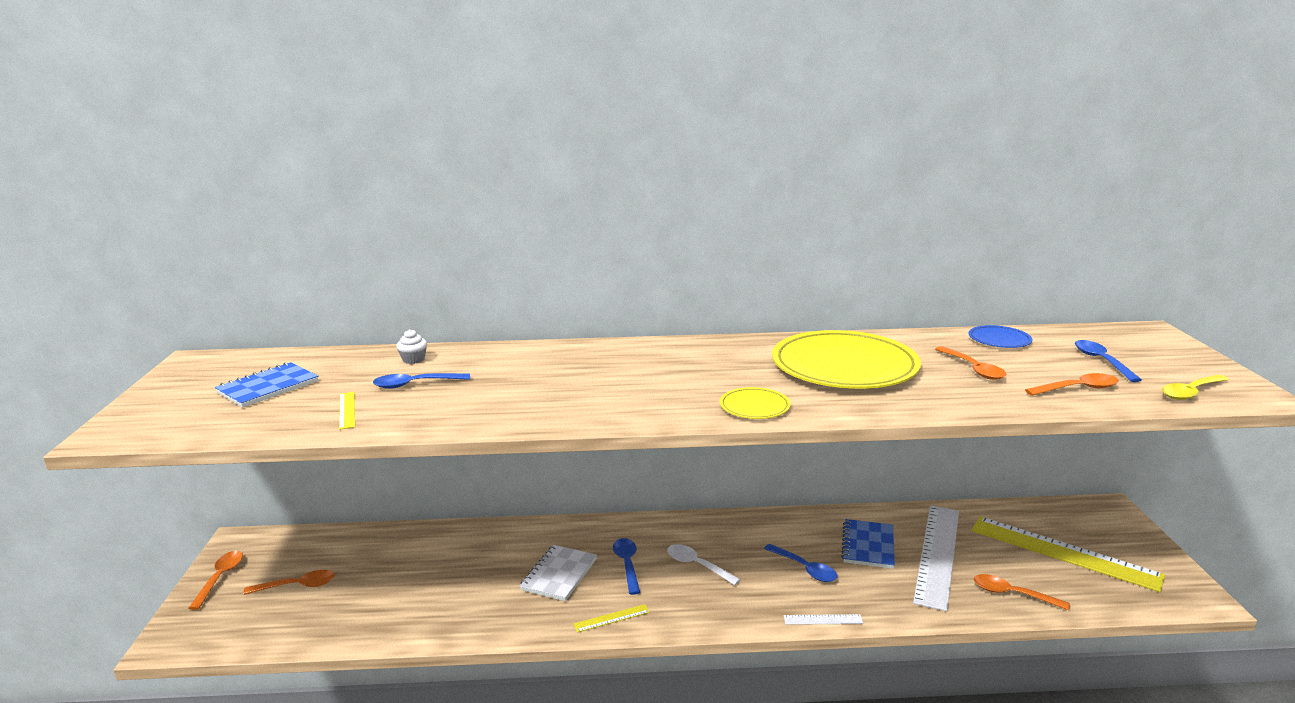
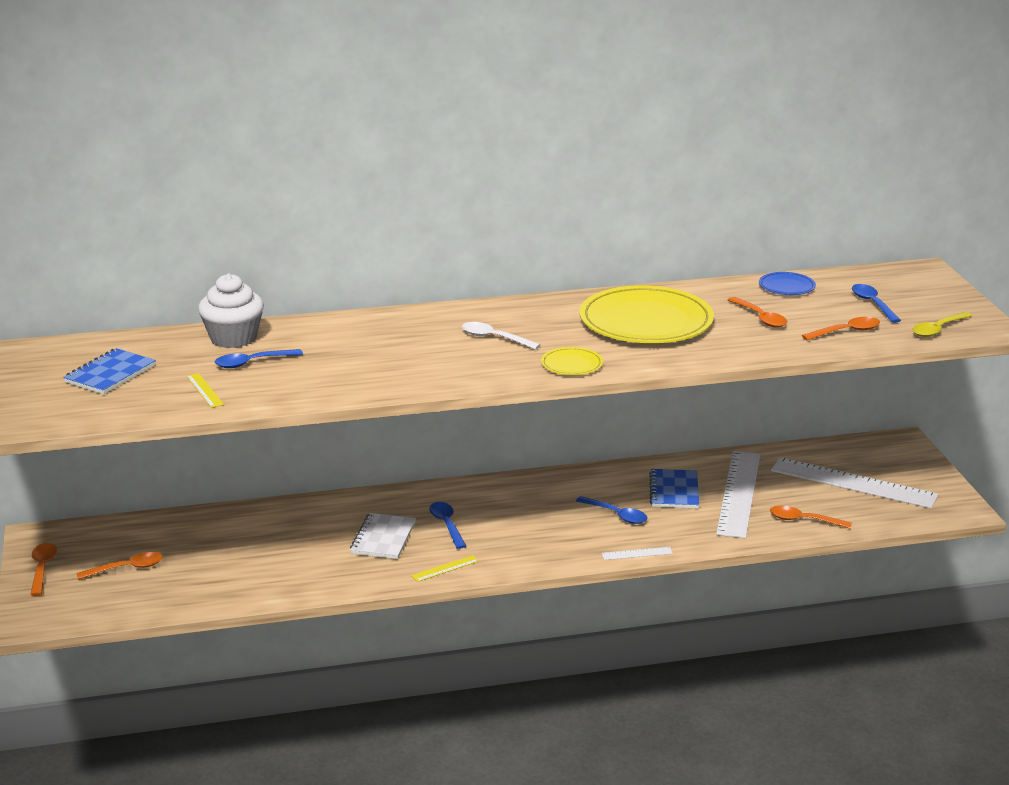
camera: 10 degrees left, 5 degrees up
(413, 359) = (233, 338): white cupcake -> white cupcake, size x2.19
(697, 565) = (514, 520): white spoon -> white spoon (494, 338)
(1063, 553) = (853, 483): yellow ruler -> white ruler

